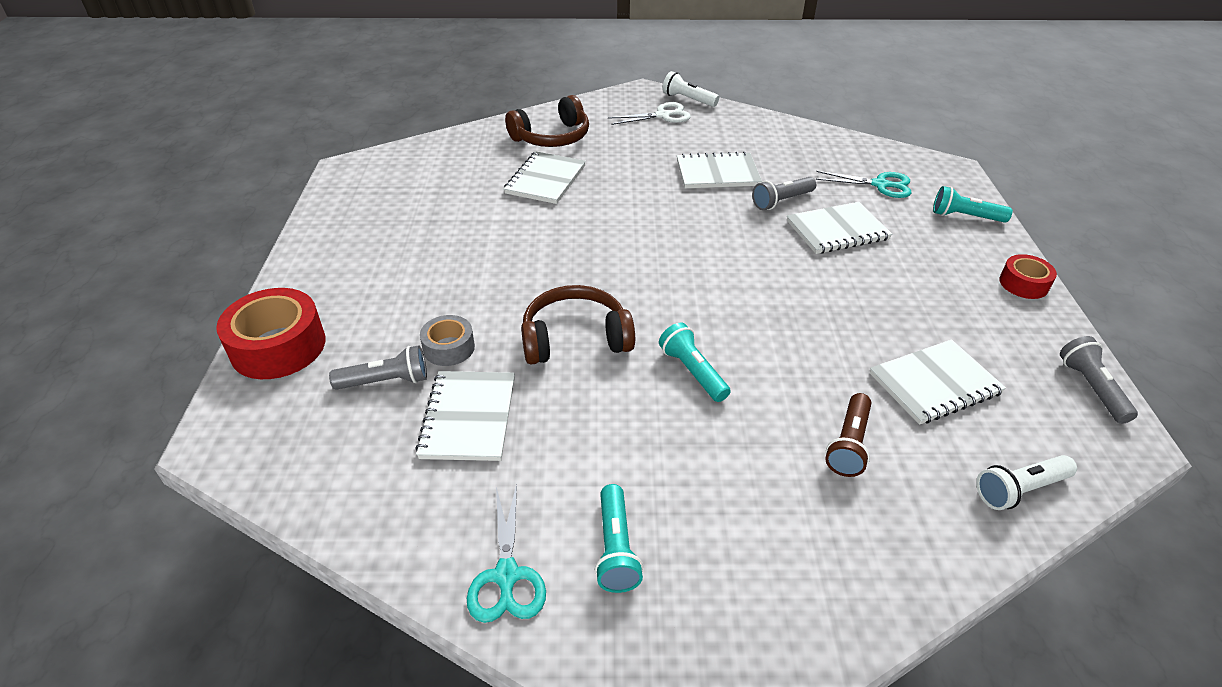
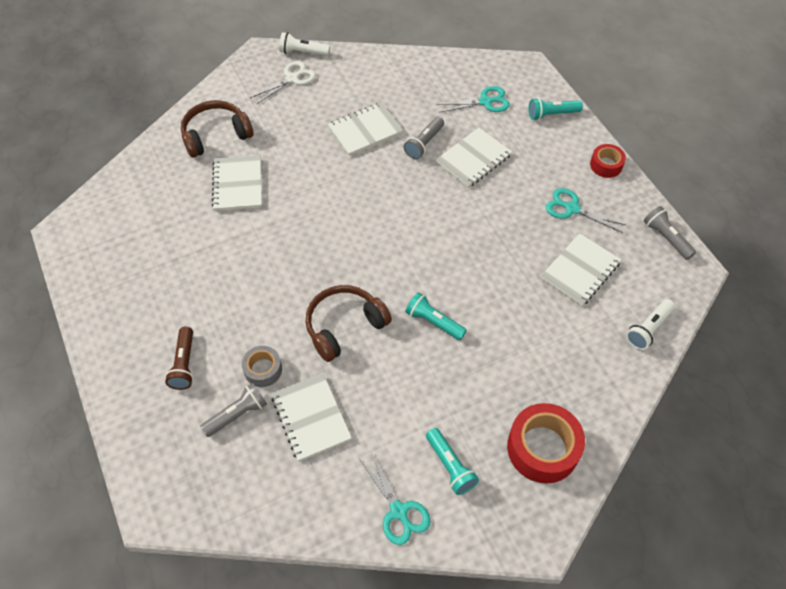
camera: 25 degrees left, 15 degrees up
(278, 346) = (139, 420): red tape -> red tape (542, 448)
(552, 137) = (216, 135): brown headphones -> brown headphones turned 150 degrees counterclockwise
(848, 444) = (548, 337): brown flashlight -> brown flashlight (184, 364)
(952, 314) = (572, 208): none -> turquoise scissors

